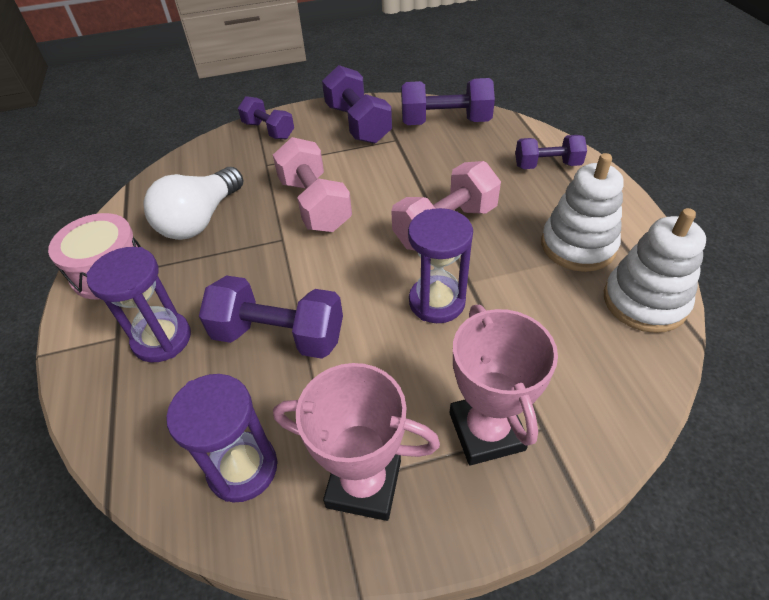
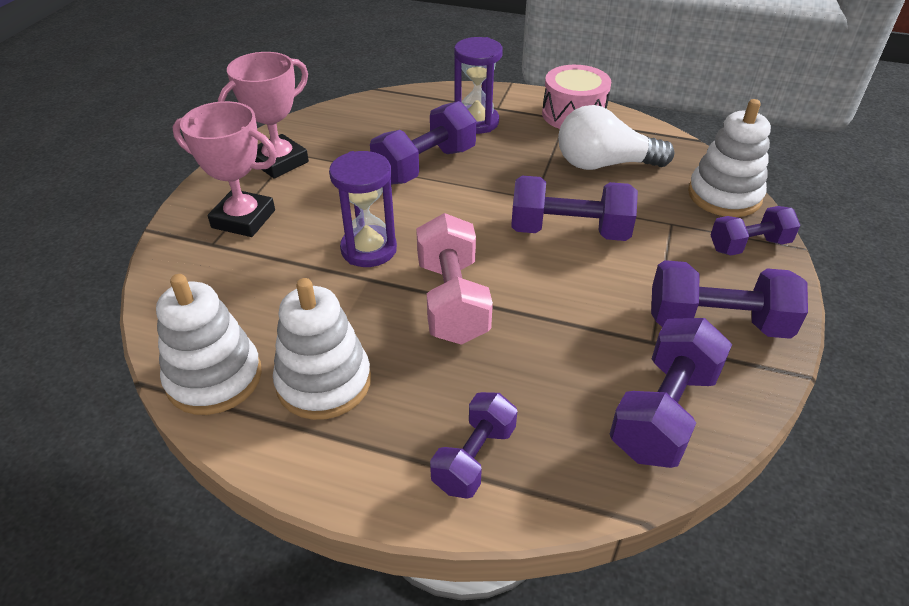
camera: 120 degrees right, 5 degrees down
(200, 220) = (604, 164): white light bulb -> white light bulb turned 60 degrees counterclockwise
(212, 152) = (724, 196): none -> white stacking toy
(243, 468) = (342, 128): purple hourglass -> none
(315, 204) = (569, 231): pink dumbbell -> purple dumbbell

